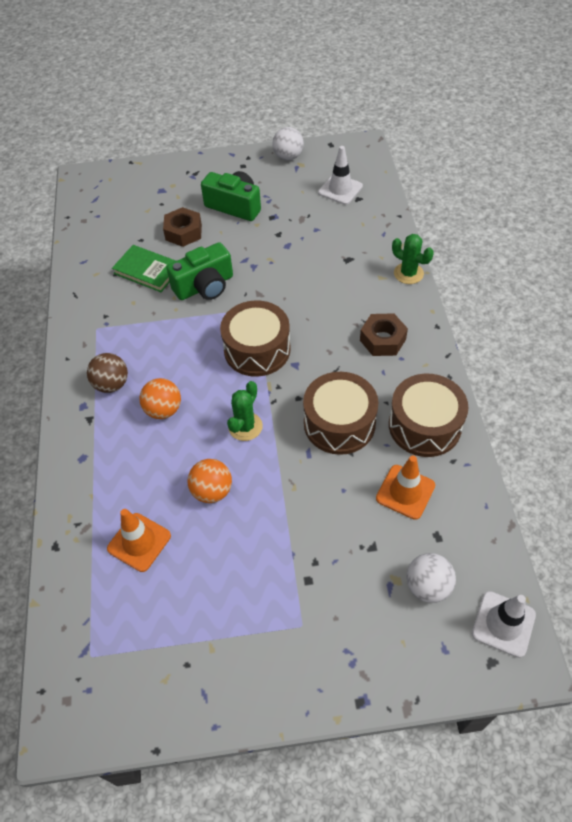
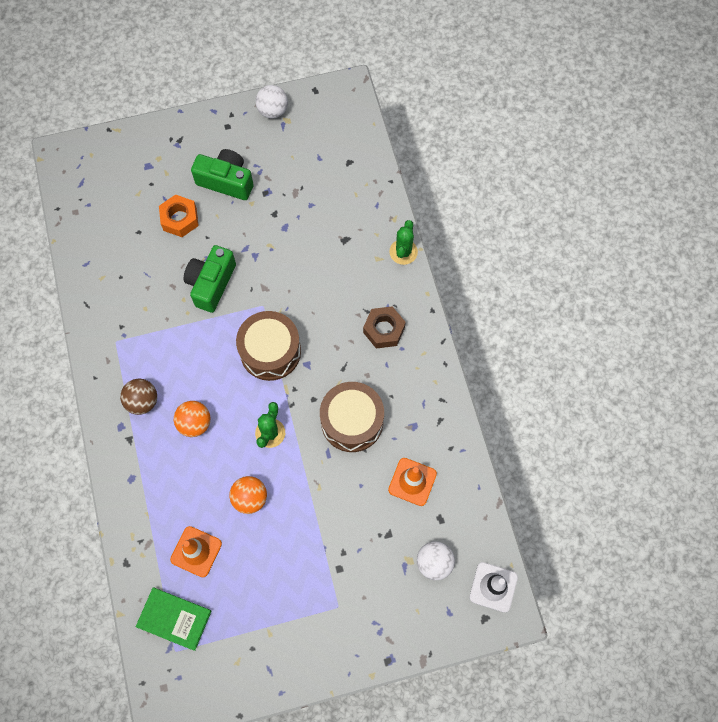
camera: 10 degrees left, 15 degrees up
(147, 271) = (152, 270): green book -> green book (174, 619)
(183, 232) = (180, 219): brown nut -> orange nut
(205, 286) = (211, 284): green camera -> green camera turned 150 degrees clockwise
(340, 189) = (330, 151): white traffic cone -> none
(408, 273) = (403, 252): green cactus -> green cactus turned 75 degrees clockwise
(424, 425) = (425, 416): brown drum -> none

